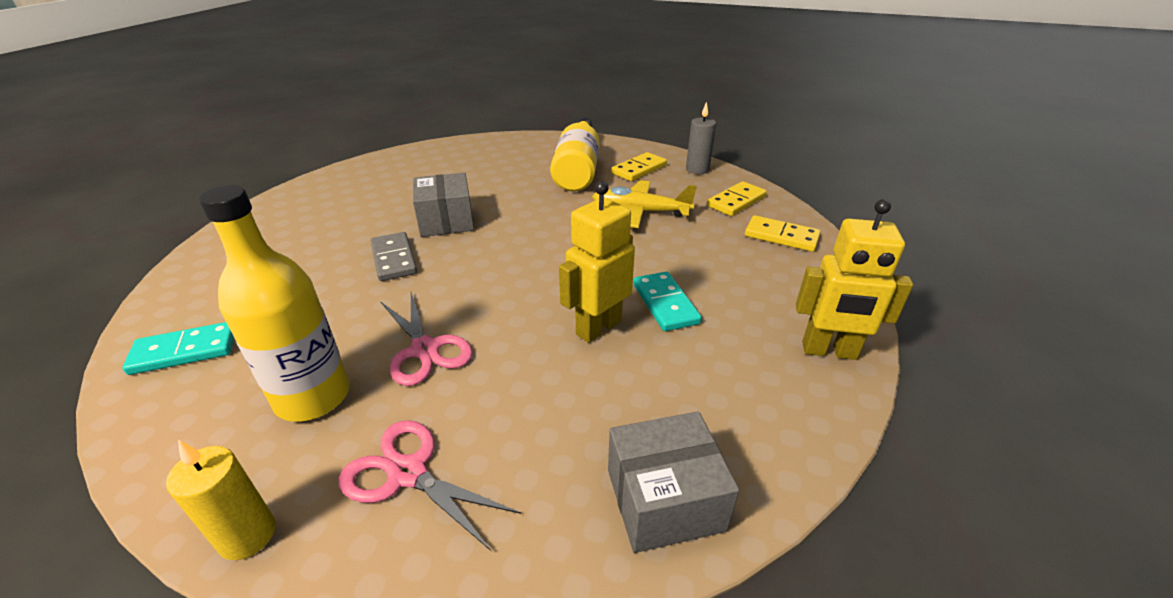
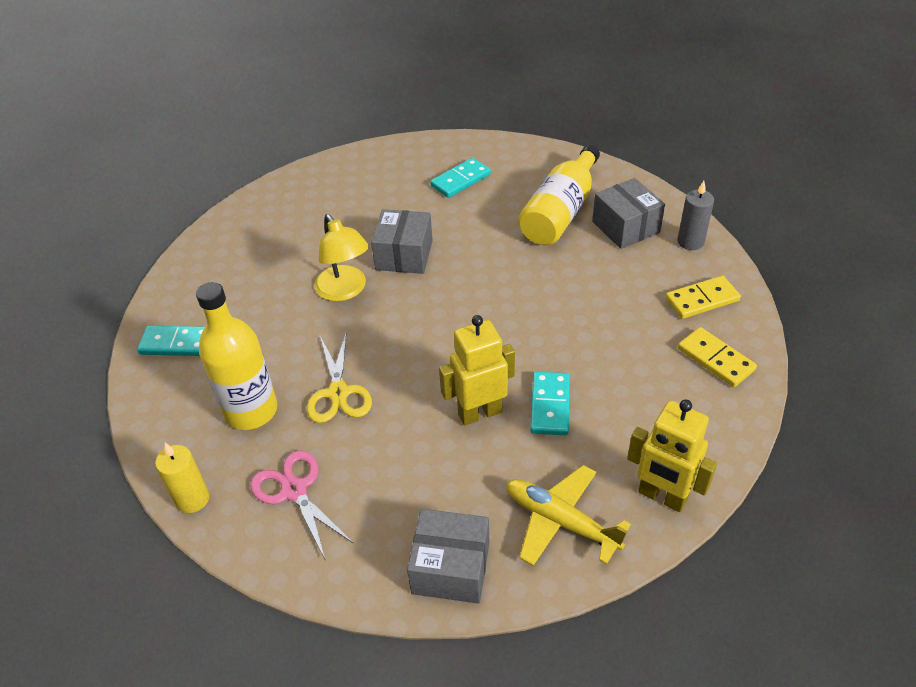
camera: 25 degrees right, 10 degrees up
(394, 259) = (345, 291): grey domino -> yellow lamp
(425, 350) = (338, 393): pink scissors -> yellow scissors
(475, 164) = (460, 180): none -> turquoise domino
(639, 169) = (626, 227): yellow domino -> grey box
(640, 212) = (591, 289): yellow plane -> yellow plane (560, 521)

